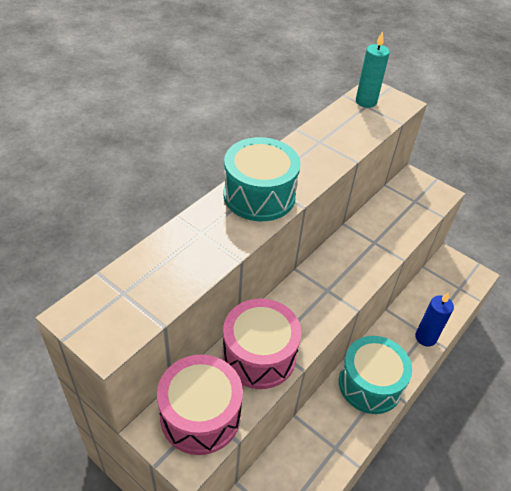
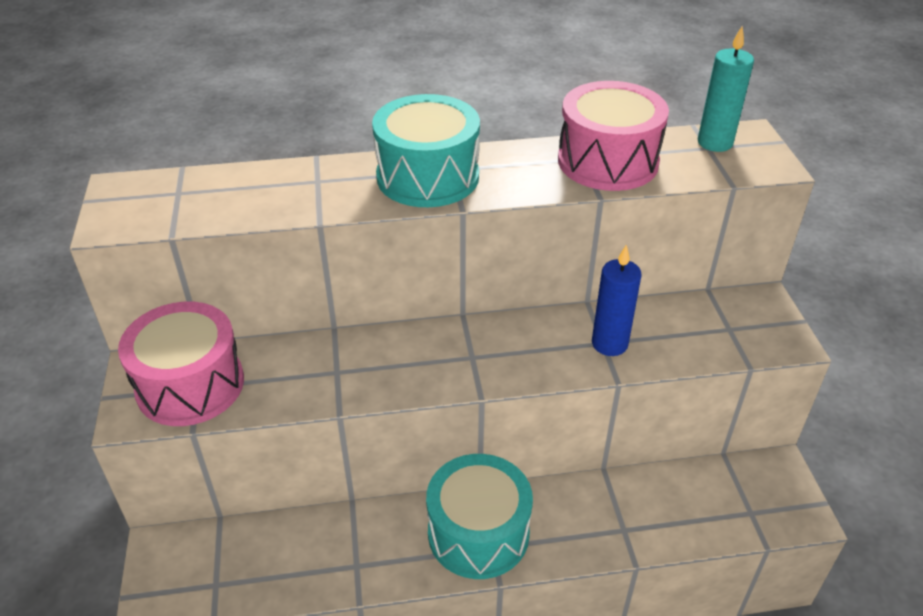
camera: 45 degrees right, 5 degrees down
(259, 355) = (312, 371): pink drum -> pink drum (608, 161)
(425, 337) = (620, 535): blue candle -> blue candle (609, 344)

